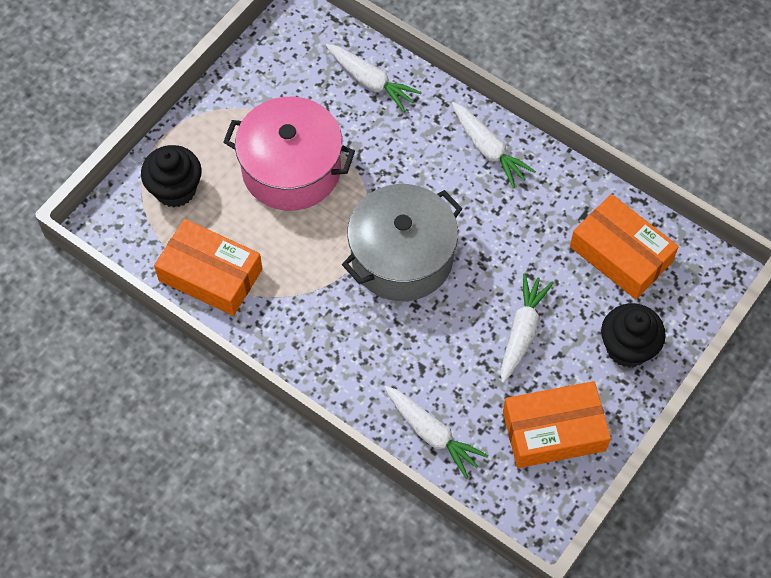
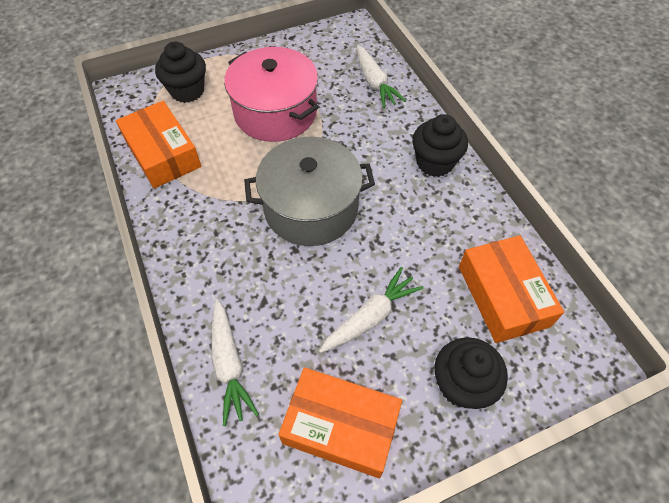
camera: 30 degrees right, 5 degrees down
(488, 149) = (434, 163): white carrot -> black cupcake

